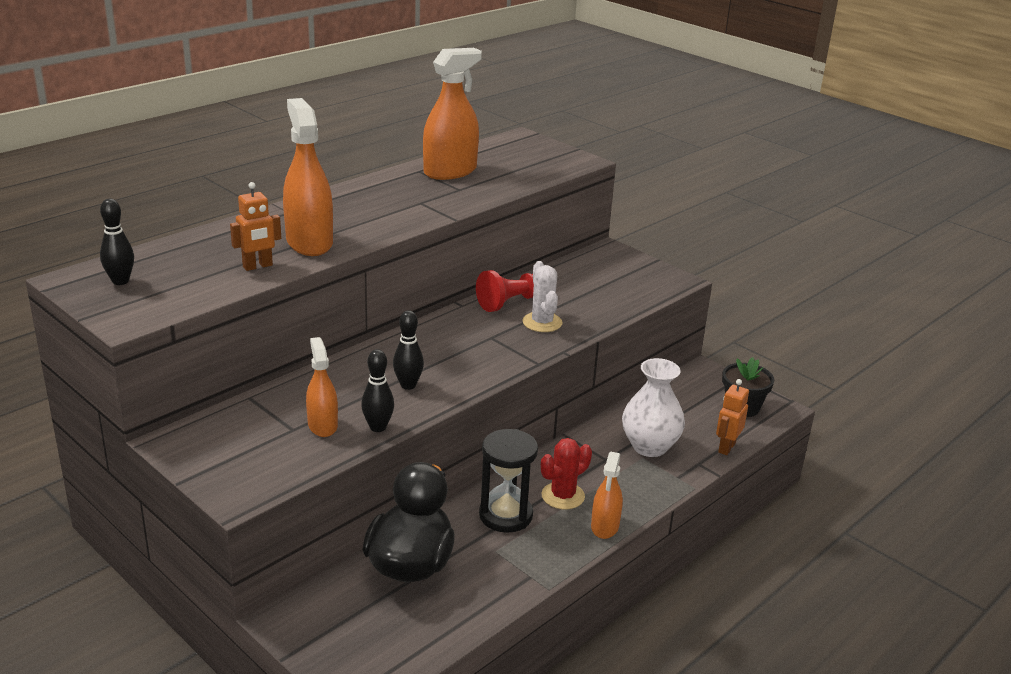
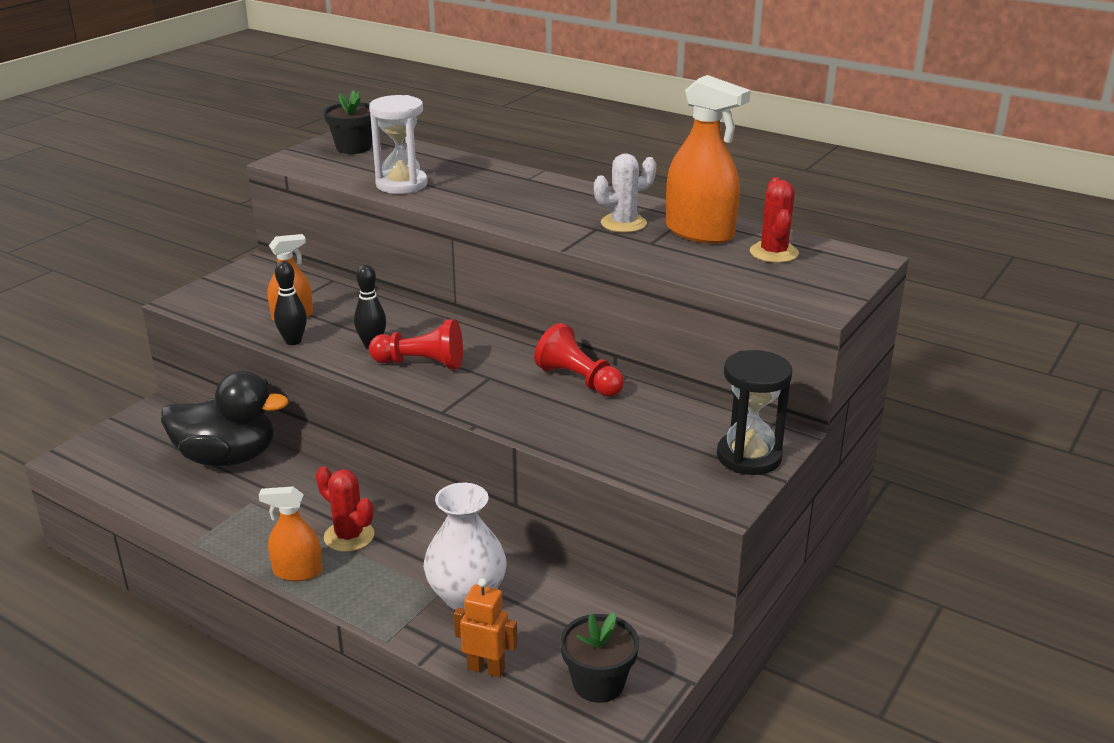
camera: 80 degrees right, 0 degrees up
(120, 281) = (353, 147): black bowling pin -> black flower pot
(258, 266) = (401, 184): orange robot -> white hourglass
(309, 242) = (462, 195): orange spray bottle -> none
(454, 364) = (421, 363): none -> red pawn
(498, 157) = (774, 253): none -> red cactus
(505, 515) = (308, 502): black hourglass -> black hourglass (749, 457)
(542, 322) = (539, 404): white cactus -> white cactus (623, 223)

